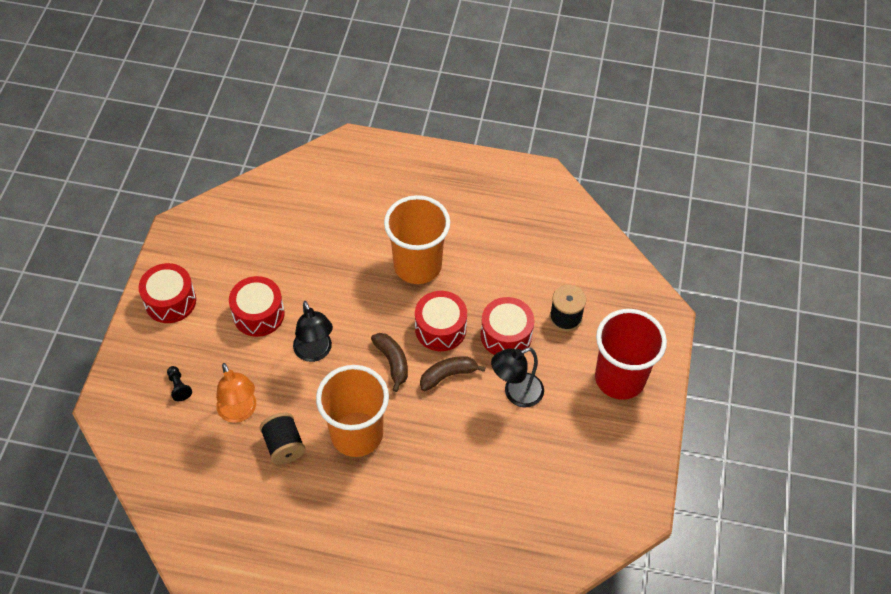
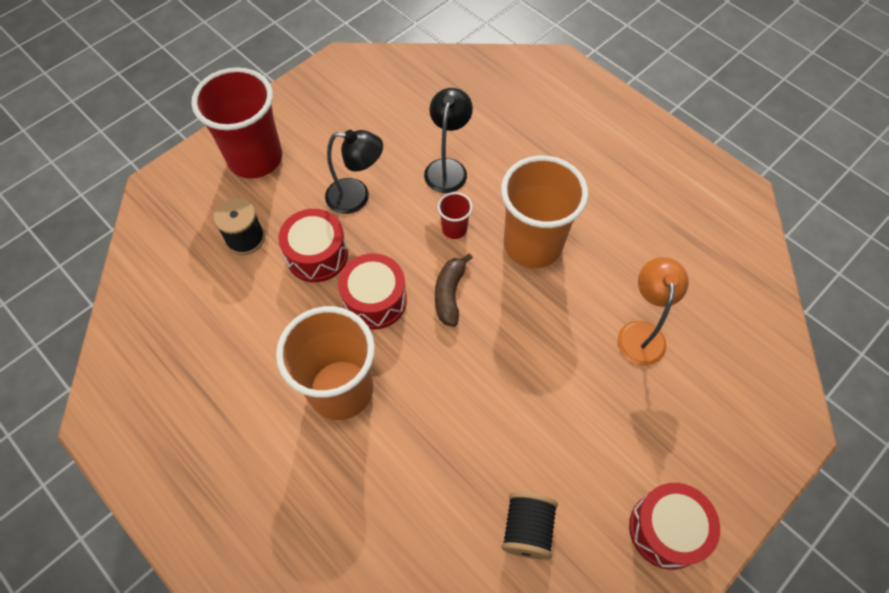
camera: 145 degrees left, 5 degrees up
(179, 387) = (698, 401): black pawn -> none
(258, 314) = (563, 440): red drum -> none
(284, 445) = (611, 273): black spool -> black spool (527, 529)
(315, 352) = (524, 353): black lamp -> black lamp (447, 168)
(424, 412) = (454, 229): none -> red cup
(448, 375) = (405, 249): brown banana -> none

